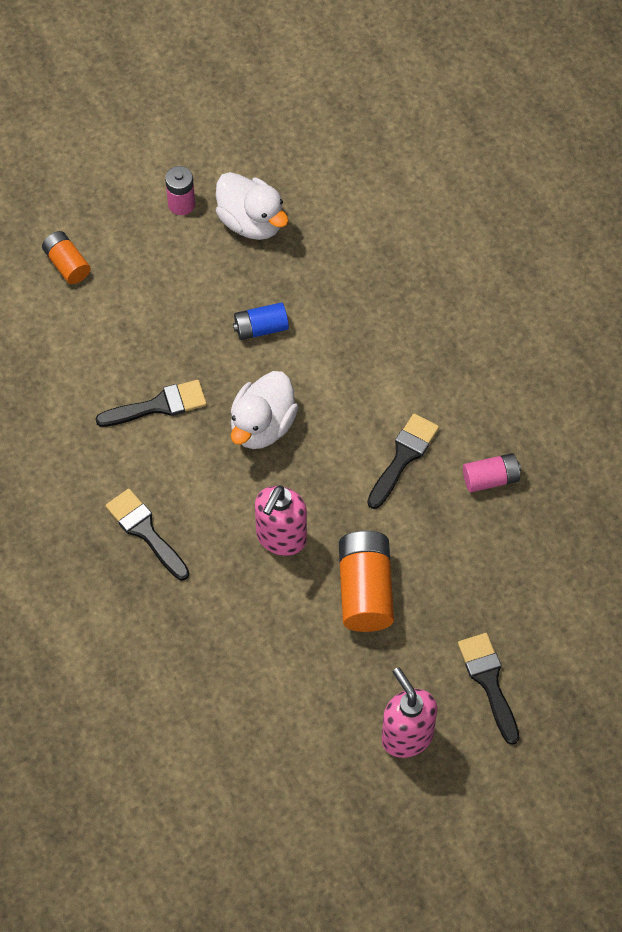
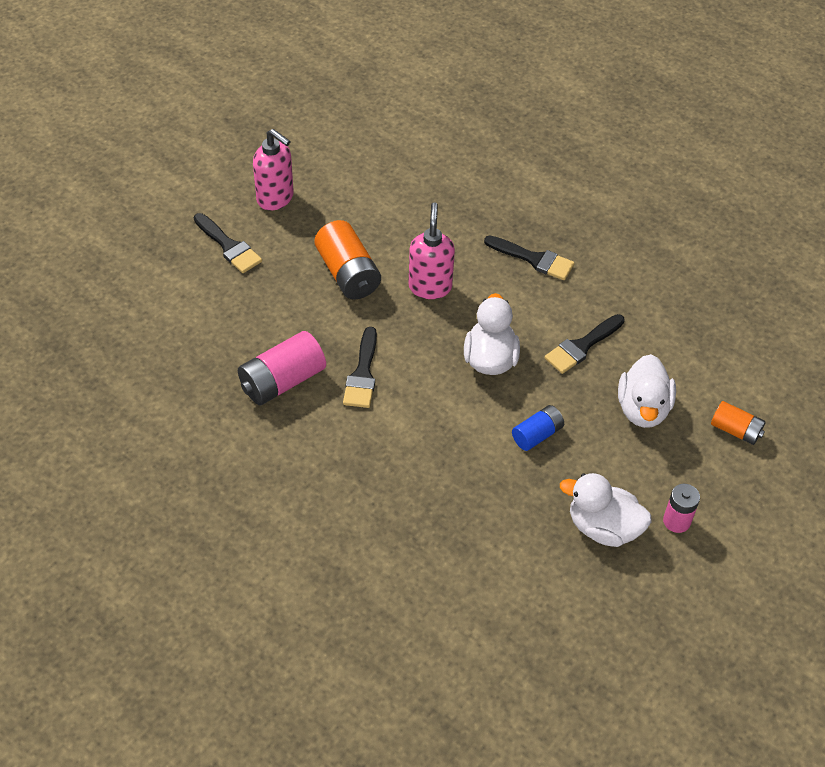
camera: 155 degrees right, 10 degrees down
(141, 317) = (643, 409): none -> white duck
(490, 479) = (282, 381): pink battery -> pink battery, size x1.69

